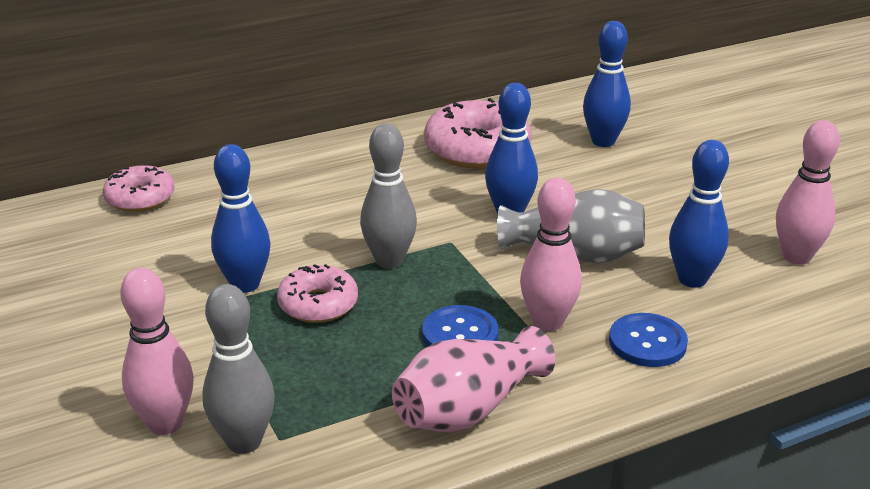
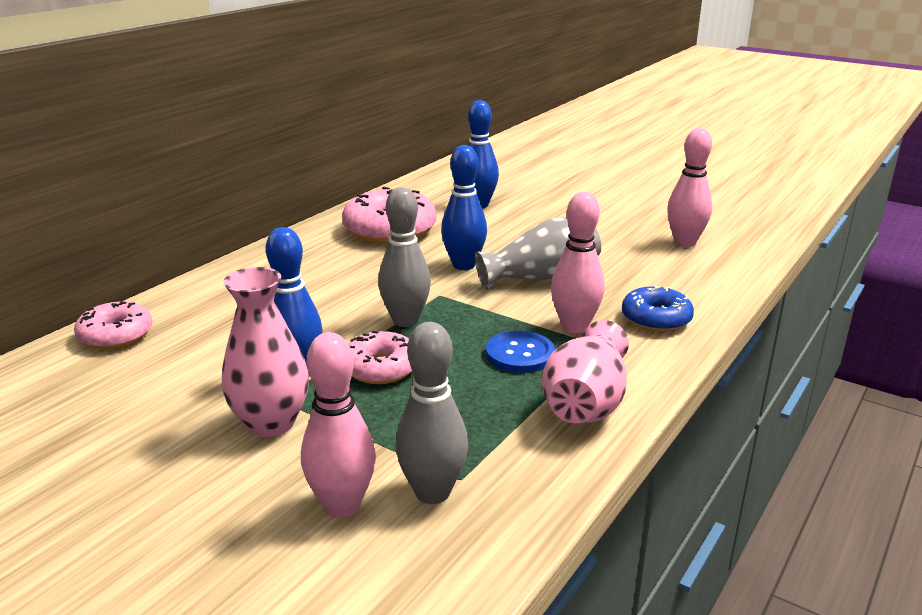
camera: 30 degrees left, 5 degrees down
(181, 326) = (271, 423): none -> pink vase
(647, 342) = (656, 319): blue button -> blue donut
(692, 279) = (638, 272): blue bowling pin -> none

